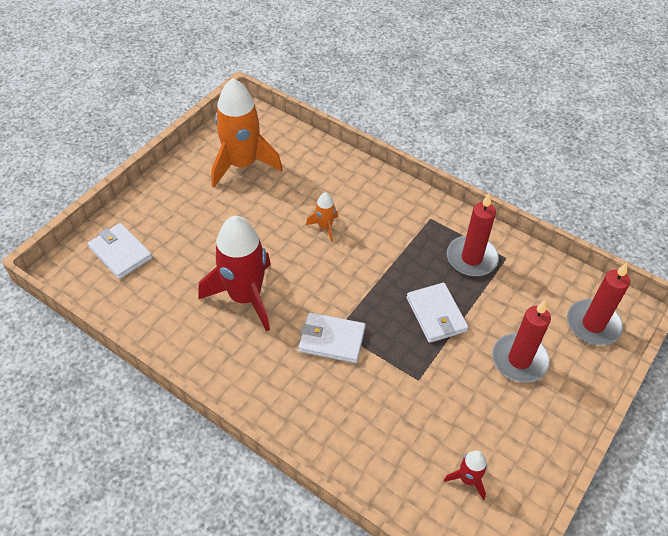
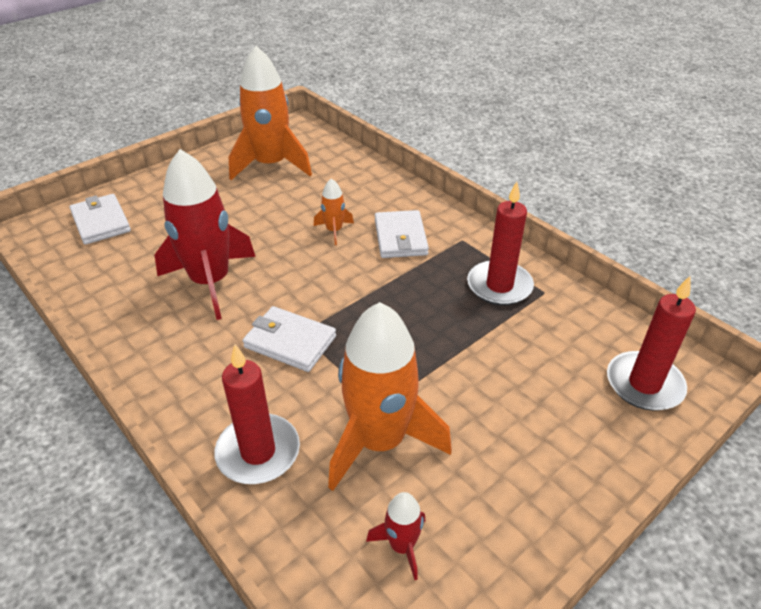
camera: 15 degrees right, 10 degrees down
(427, 407) = (380, 441): none -> orange rocket
(436, 314) = (432, 337): white wallet -> white wallet (400, 237)
(519, 360) = (527, 407): red candle -> red candle (258, 452)

